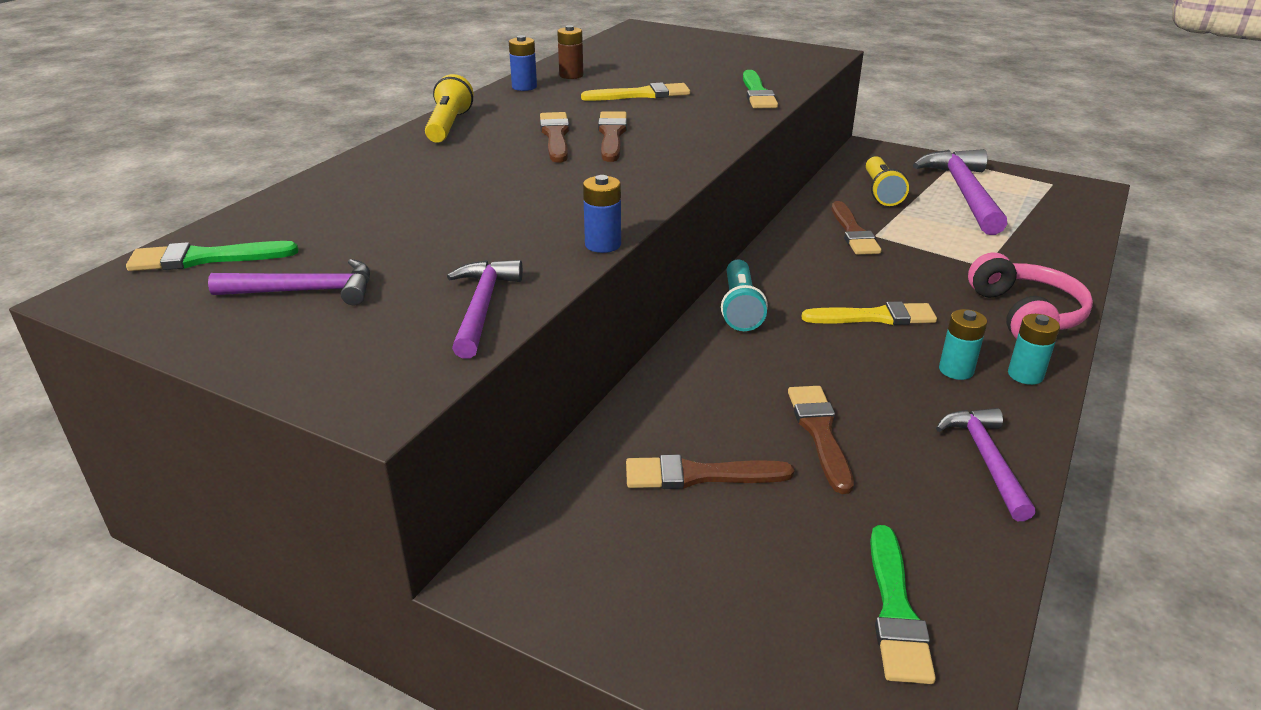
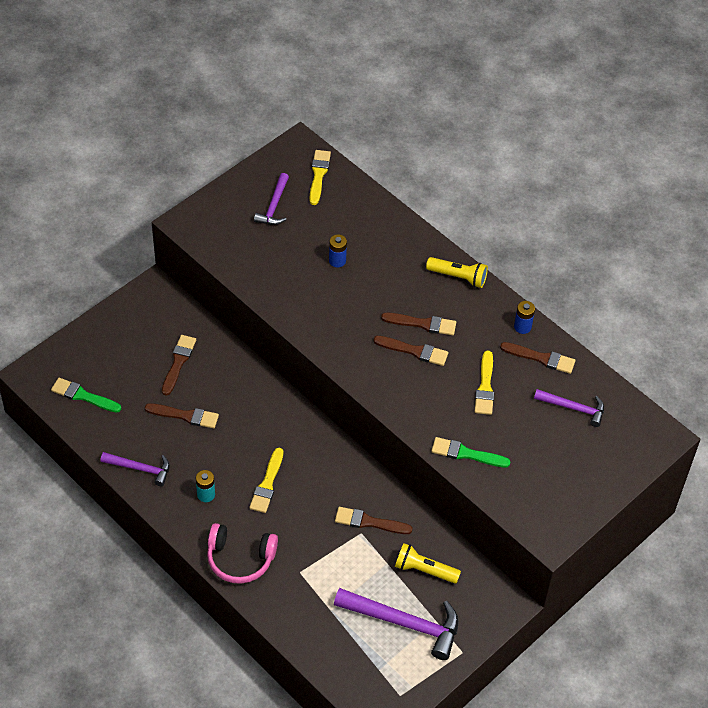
camera: 105 degrees right, 20 degrees up
(205, 258) = (318, 175): green brush -> yellow brush
(482, 307) = (235, 259): purple hammer -> purple hammer (573, 408)
(571, 75) = (541, 358): brown battery -> brown brush
(603, 244) = (274, 311): blue battery -> blue battery (337, 261)
(740, 308) = (301, 425): turquoise flashlight -> none
(1025, 375) = (189, 523): turquoise battery -> none

